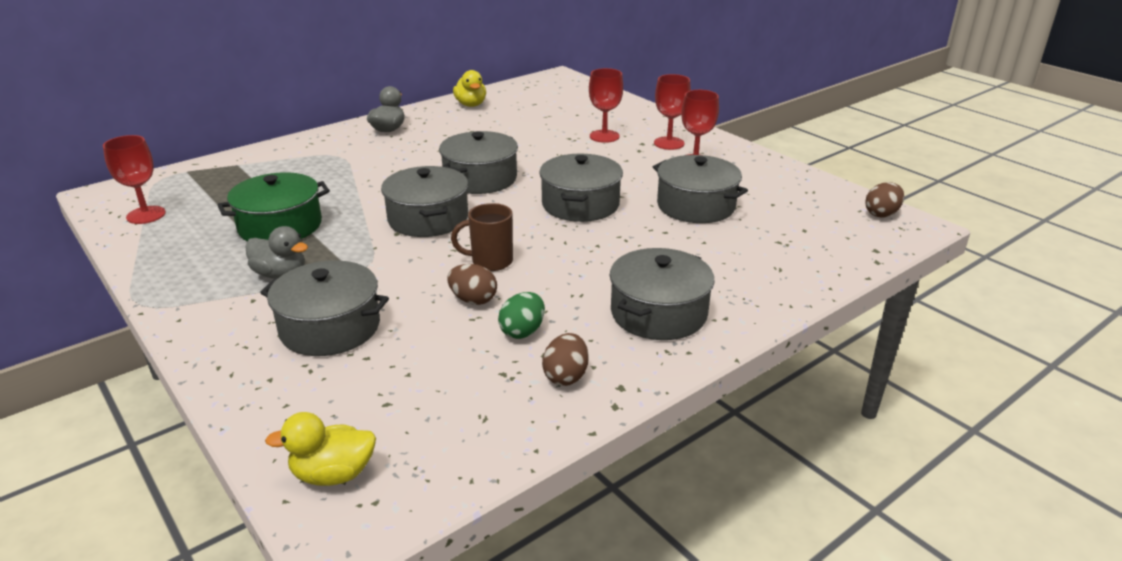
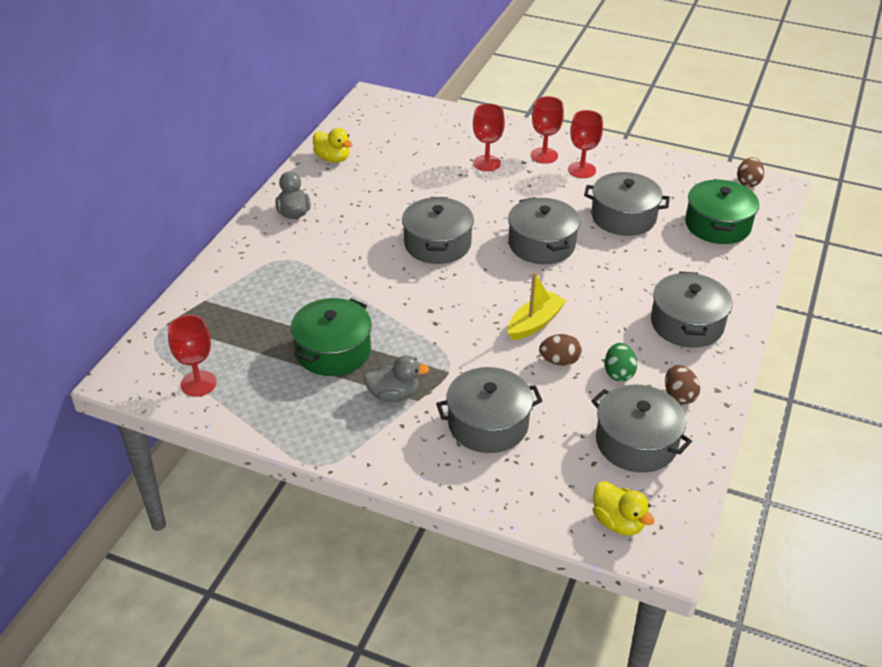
camera: 30 degrees left, 10 degrees up
(333, 474) = (618, 522): yellow duck -> yellow duck turned 90 degrees counterclockwise
(428, 218) = (443, 300): grey pot -> grey pot (636, 442)
(490, 262) = (534, 323): brown mug -> yellow boat
(801, 239) = (717, 225): none -> green pot

